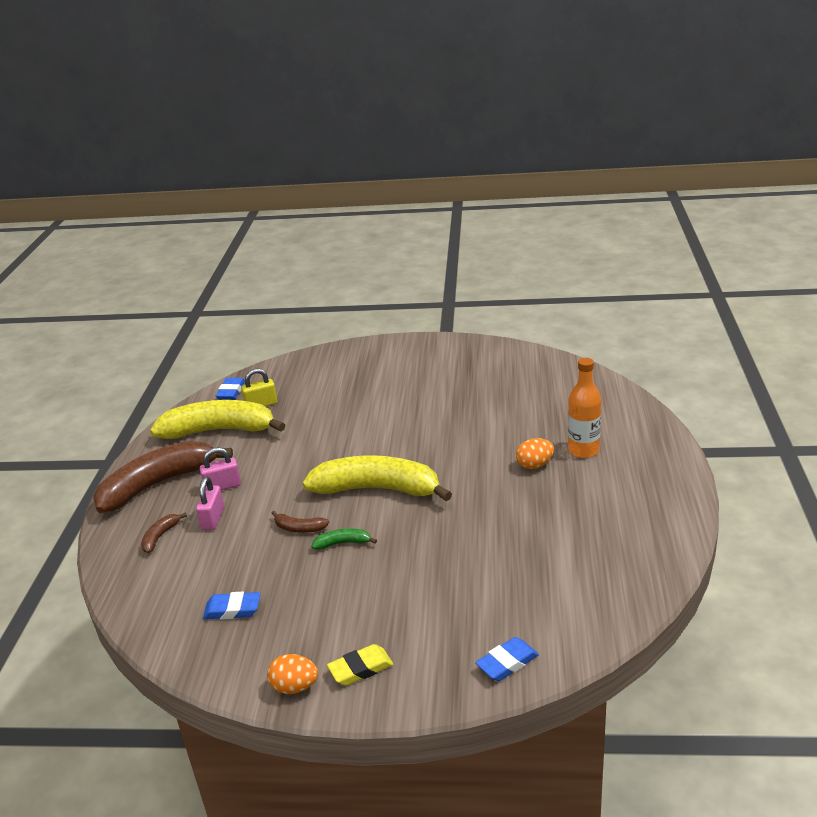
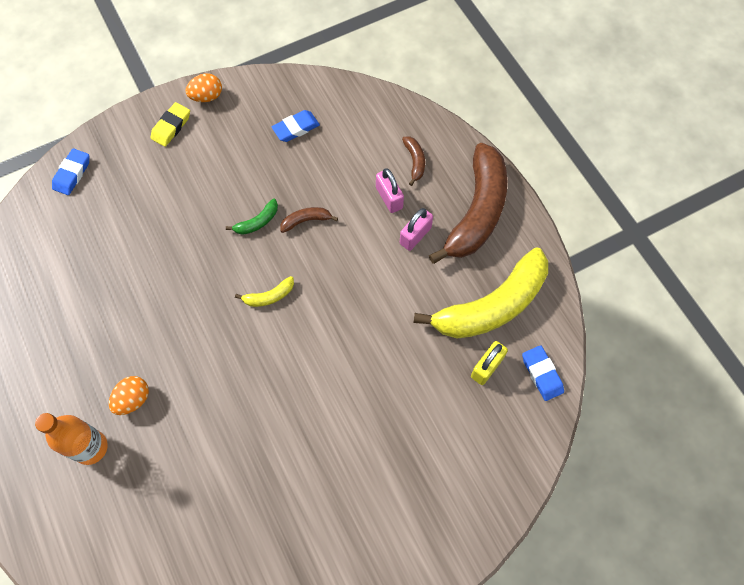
camera: 145 degrees right, 35 degrees up
(377, 489) = (269, 296): yellow banana -> yellow banana, size x0.40

